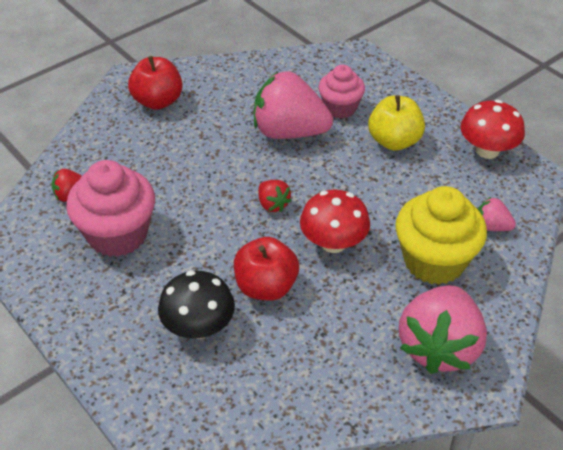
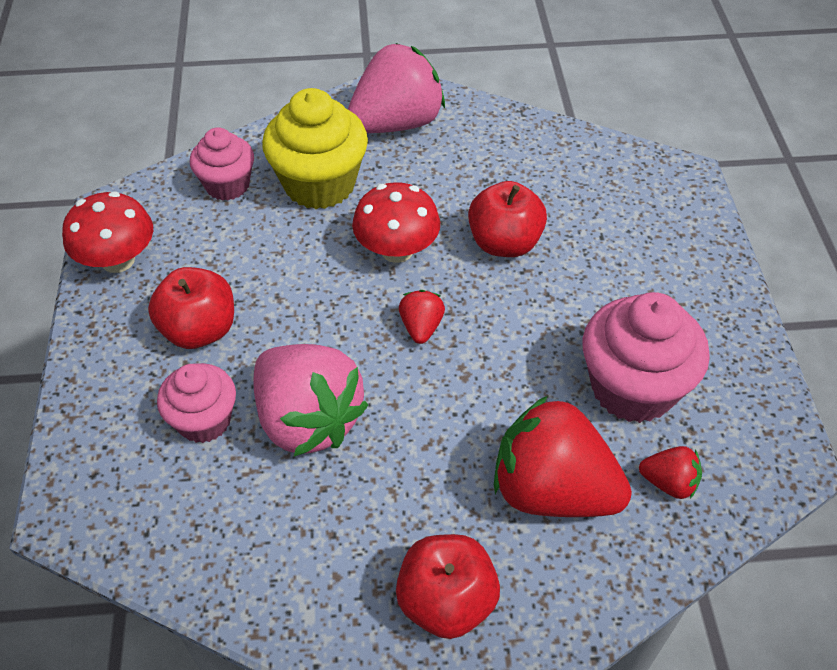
camera: 145 degrees left, 5 degrees up
(135, 163) = (552, 490): none -> red strawberry
(198, 327) = (599, 240): black mushroom -> none
(394, 141) = (199, 330): yellow apple -> red apple
(491, 226) = (227, 185): pink strawberry -> pink cupcake

